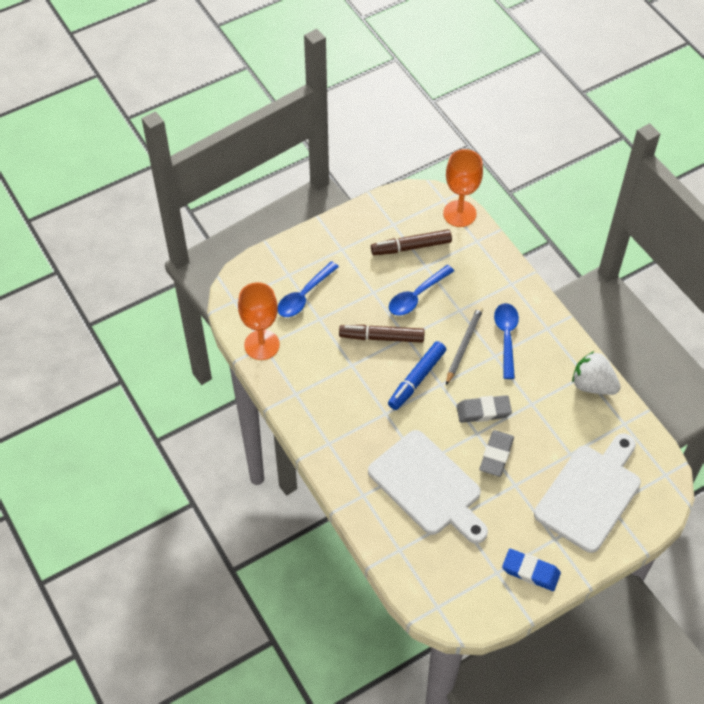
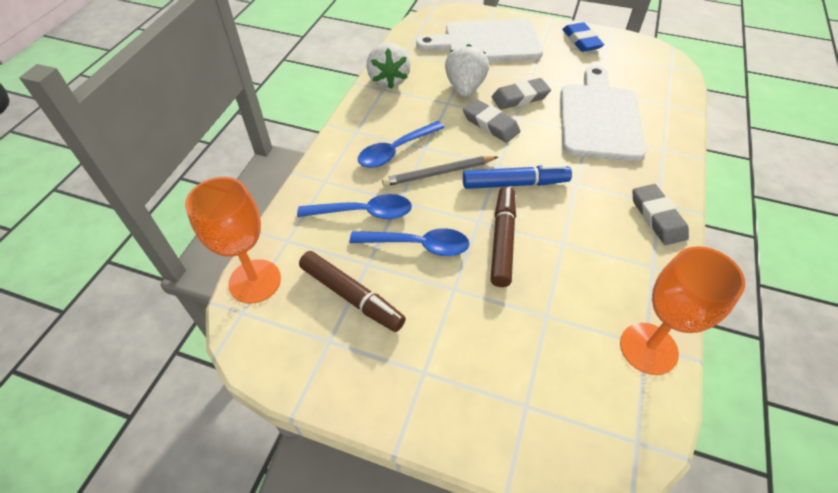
camera: 130 degrees left, 5 degrees down
(304, 296) = (536, 358): blue spoon -> blue spoon (363, 212)
(320, 430) = (657, 217): none -> grey eraser
(381, 337) = (502, 240): brown marker -> brown marker turned 135 degrees counterclockwise
(539, 427) = (465, 88): none -> white strawberry

